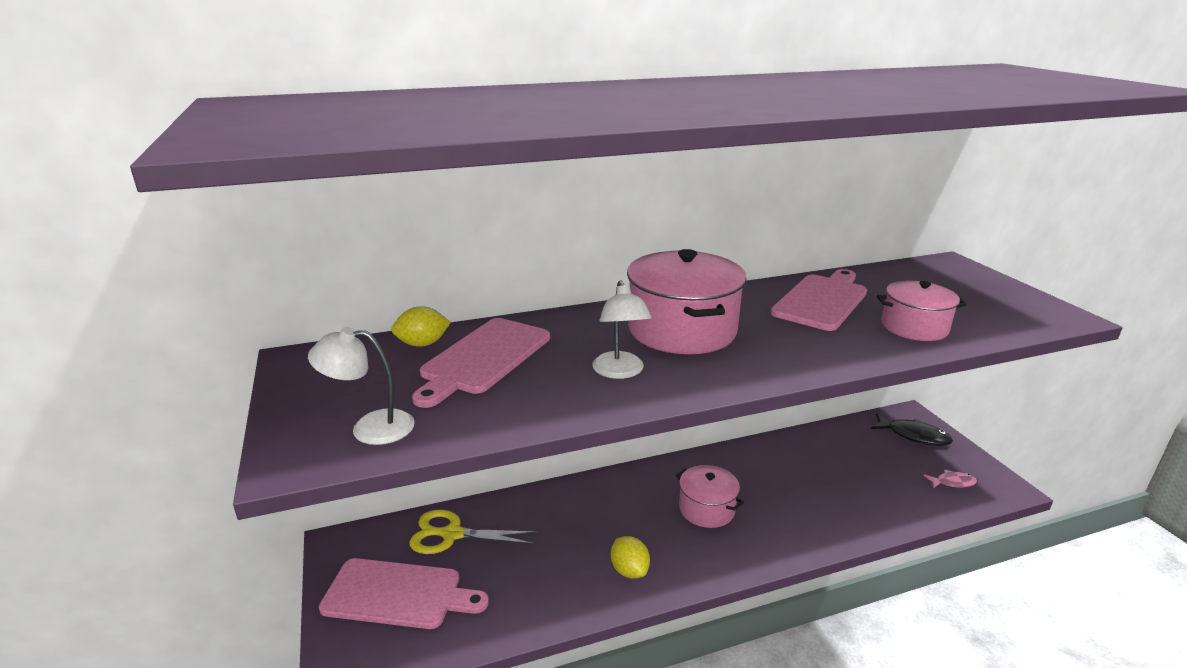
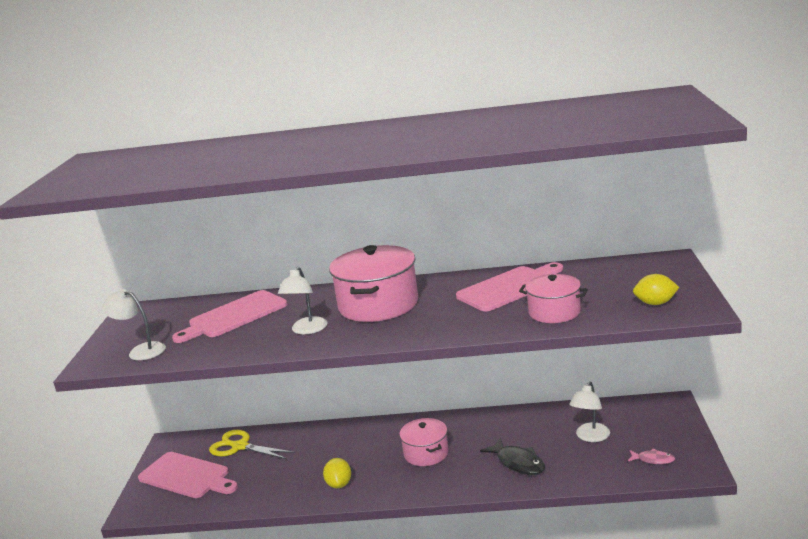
camera: 25 degrees right, 5 degrees down
(422, 344) = (207, 305): yellow lemon -> yellow lemon (655, 303)
(868, 464) = (590, 437): none -> white lamp
(914, 435) = (656, 419): black fish -> black fish (518, 463)

